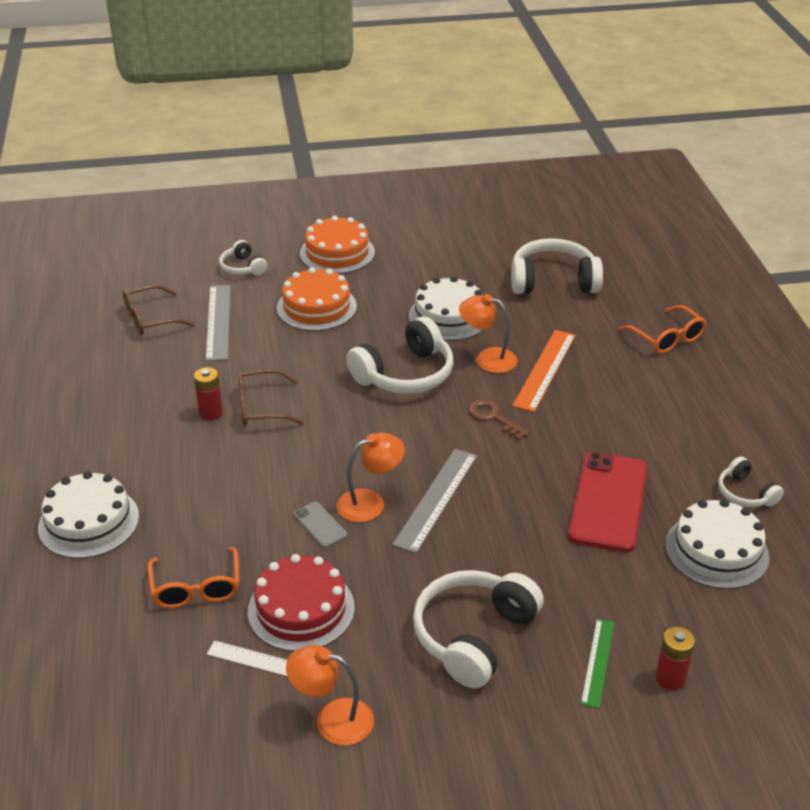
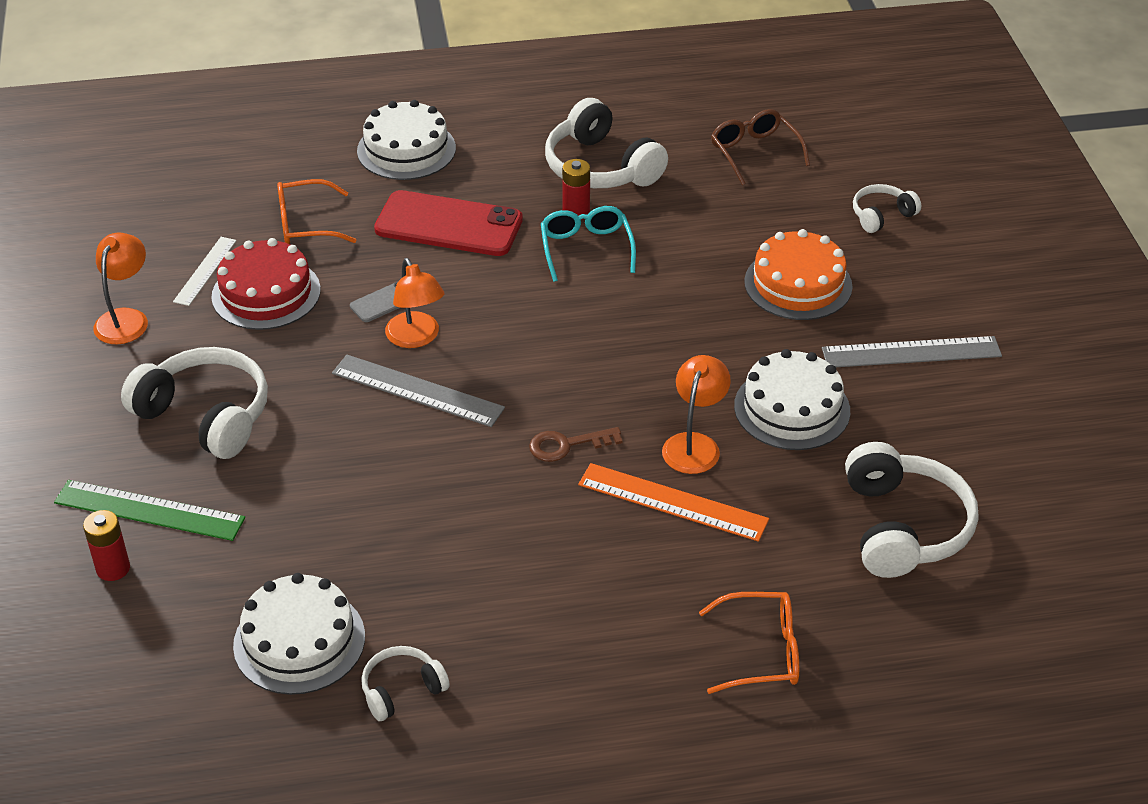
camera: 90 degrees right, 5 degrees up
(218, 322) = (754, 204): grey ruler -> grey ruler (911, 352)
(261, 407) = (586, 248): brown glasses -> turquoise glasses
(337, 253) = (936, 298): orange cake -> none
(405, 374) = (655, 365): white headphones -> white headphones (600, 167)
(493, 417) = (566, 445): brown key -> brown key turned 150 degrees counterclockwise
(597, 662) = (149, 510): green ruler -> green ruler, size x1.59
(608, 502) = (398, 544): red phone -> red phone (449, 225)
(667, 338) = (762, 652): orange glasses -> orange glasses turned 150 degrees counterclockwise

